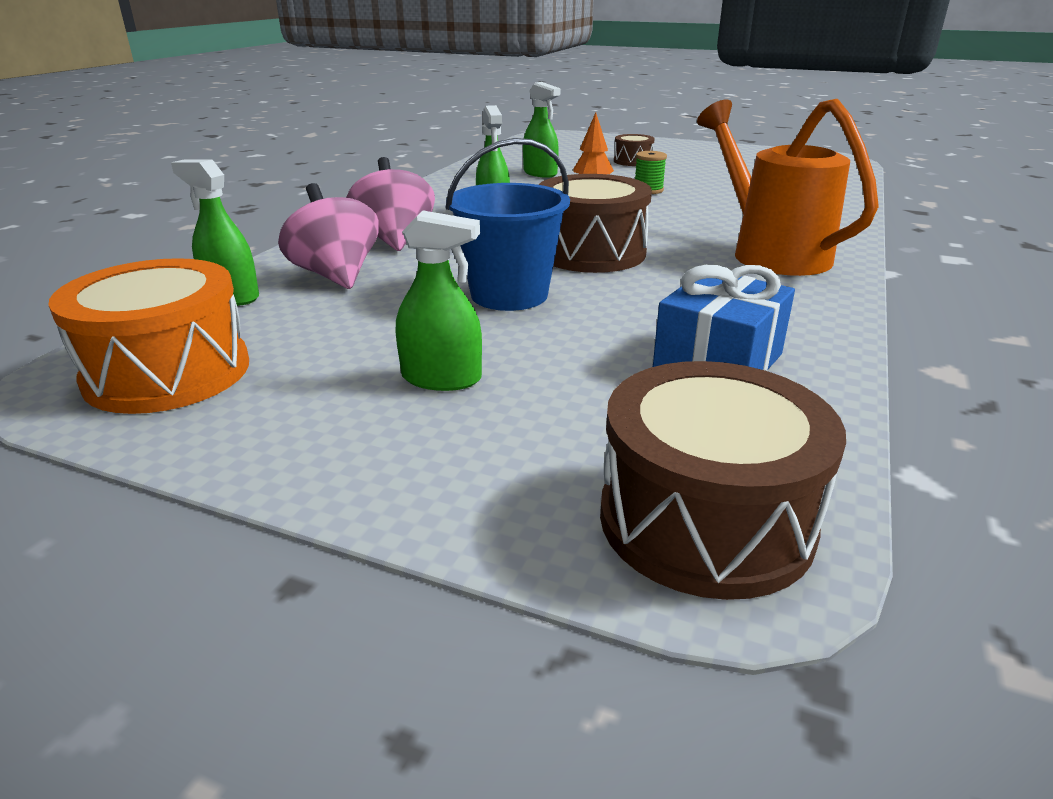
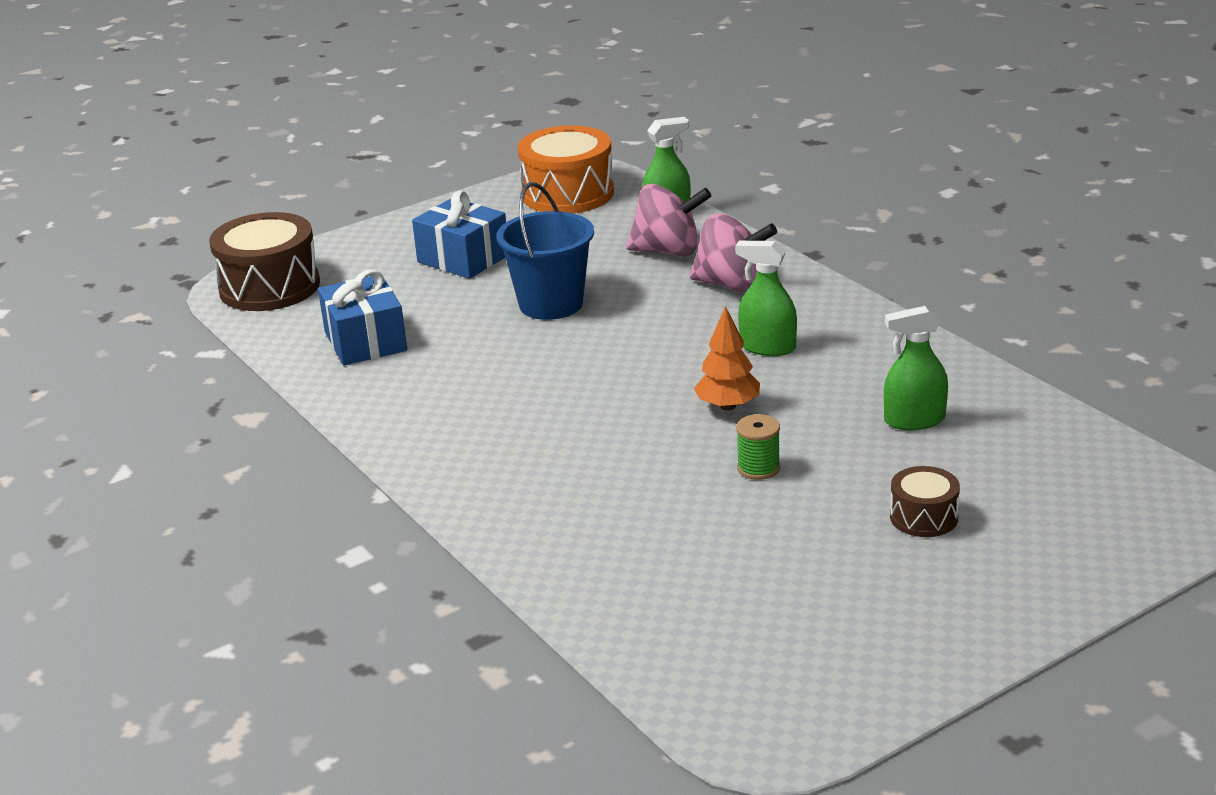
camera: 125 degrees right, 0 degrees up
(441, 378) = (463, 259): green spray bottle -> blue gift
(591, 252) = (595, 362): brown drum -> none
(770, 252) = (487, 449): orange watering can -> none

